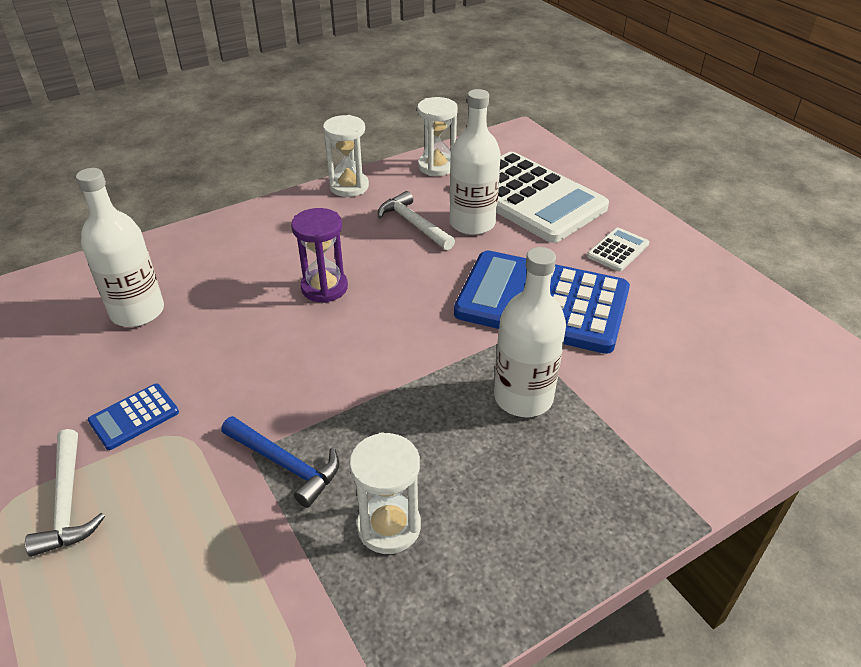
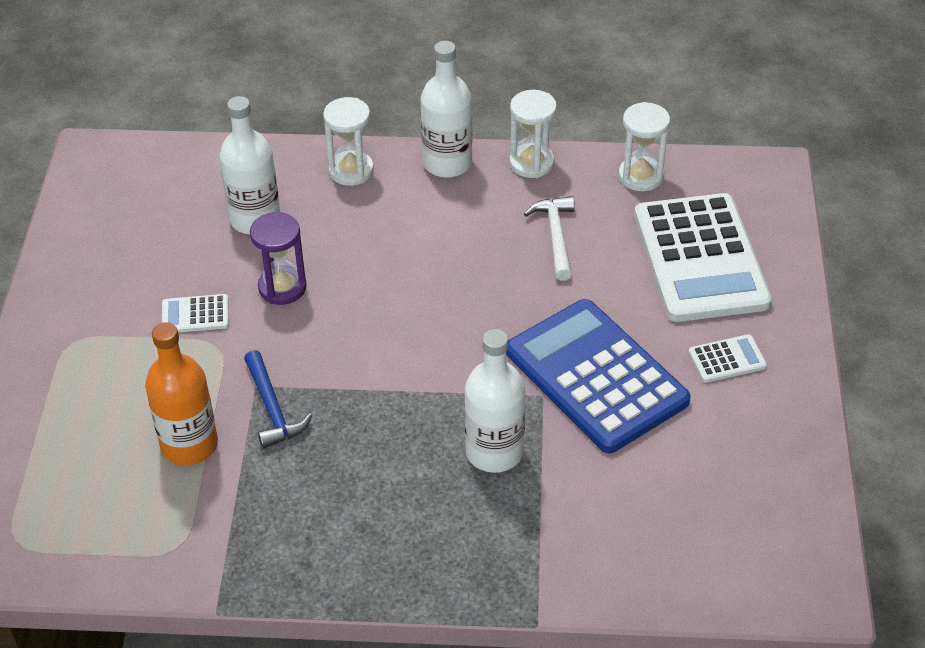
camera: 35 degrees right, 5 degrees up
(67, 501) = (115, 358): white hammer -> none
(134, 417) = (195, 315): blue calculator -> white calculator
(221, 547) = (189, 445): none -> orange bottle
(324, 287) = (419, 268): purple hourglass -> purple hourglass (282, 287)
(389, 526) = (307, 492): white hourglass -> white hourglass (351, 170)
(472, 223) = (612, 262): white bottle -> white bottle (447, 163)

